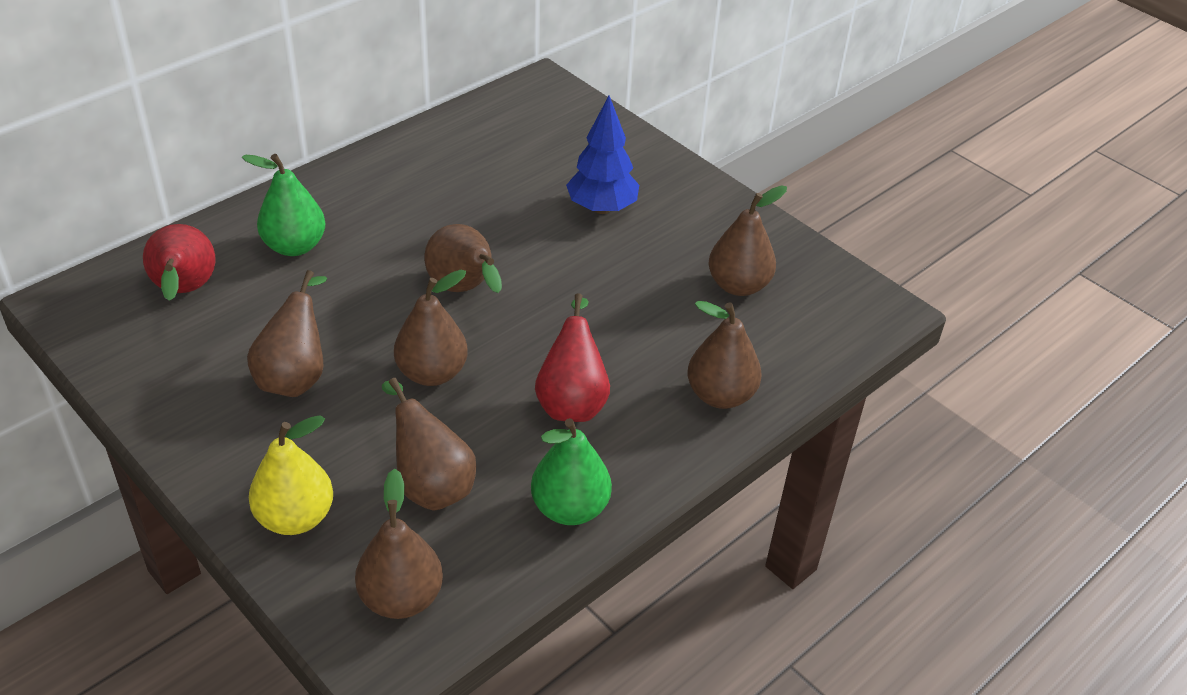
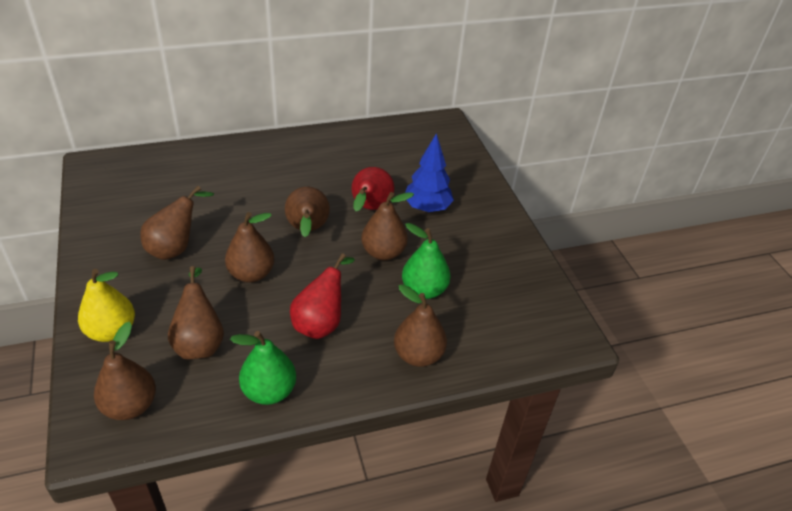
camera: 25 degrees right, 0 degrees up
(185, 291) = (156, 179): red pear -> red pear (369, 209)
(294, 246) = (232, 173): green pear -> green pear (424, 290)
(738, 285) = (482, 287): brown pear -> brown pear (383, 252)

